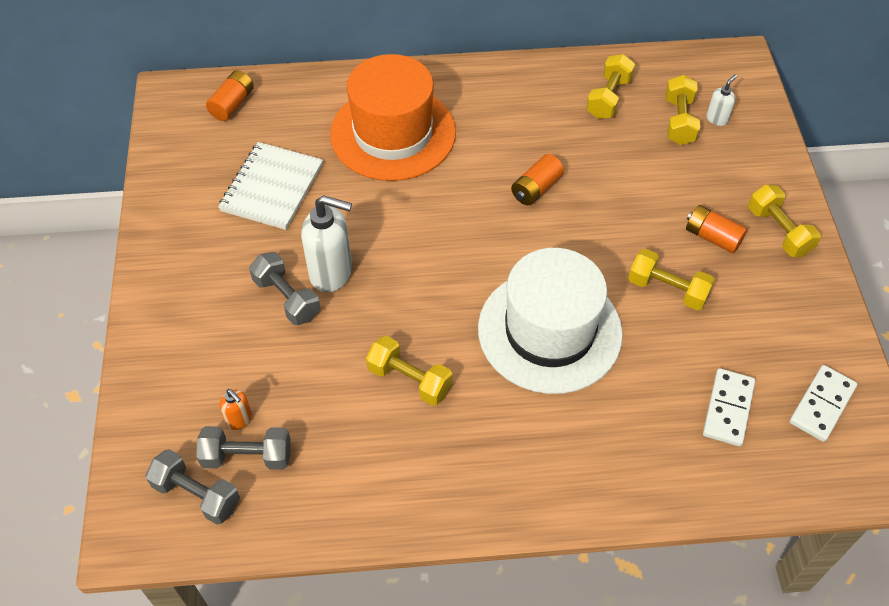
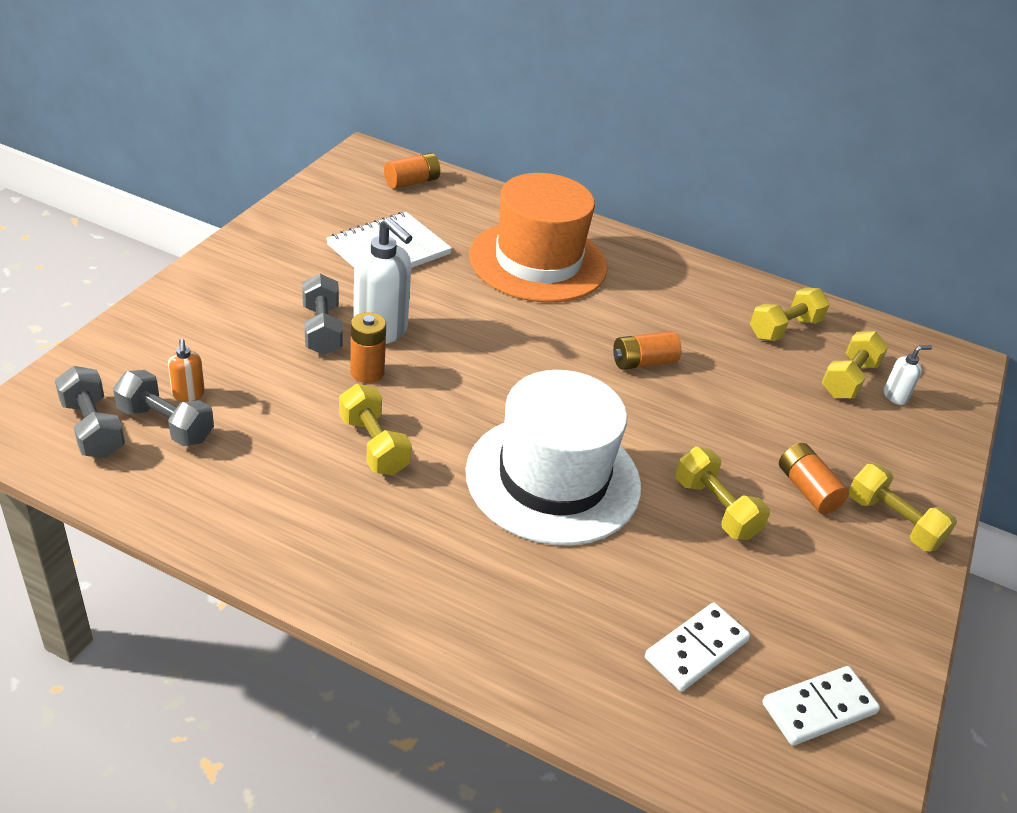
camera: 25 degrees right, 15 degrees down
(352, 317) = (367, 372): none -> orange battery
(778, 231) = (893, 522): yellow dumbbell -> yellow dumbbell turned 45 degrees counterclockwise

